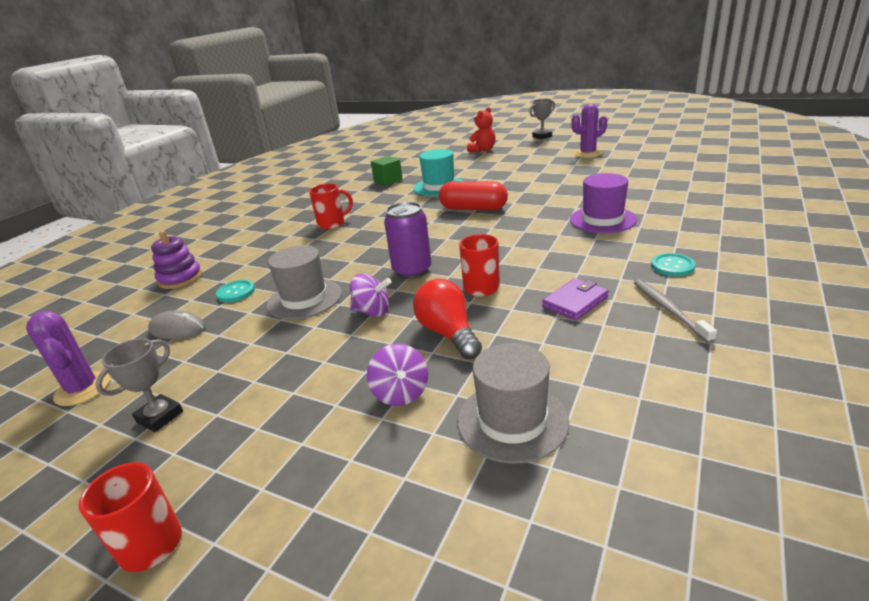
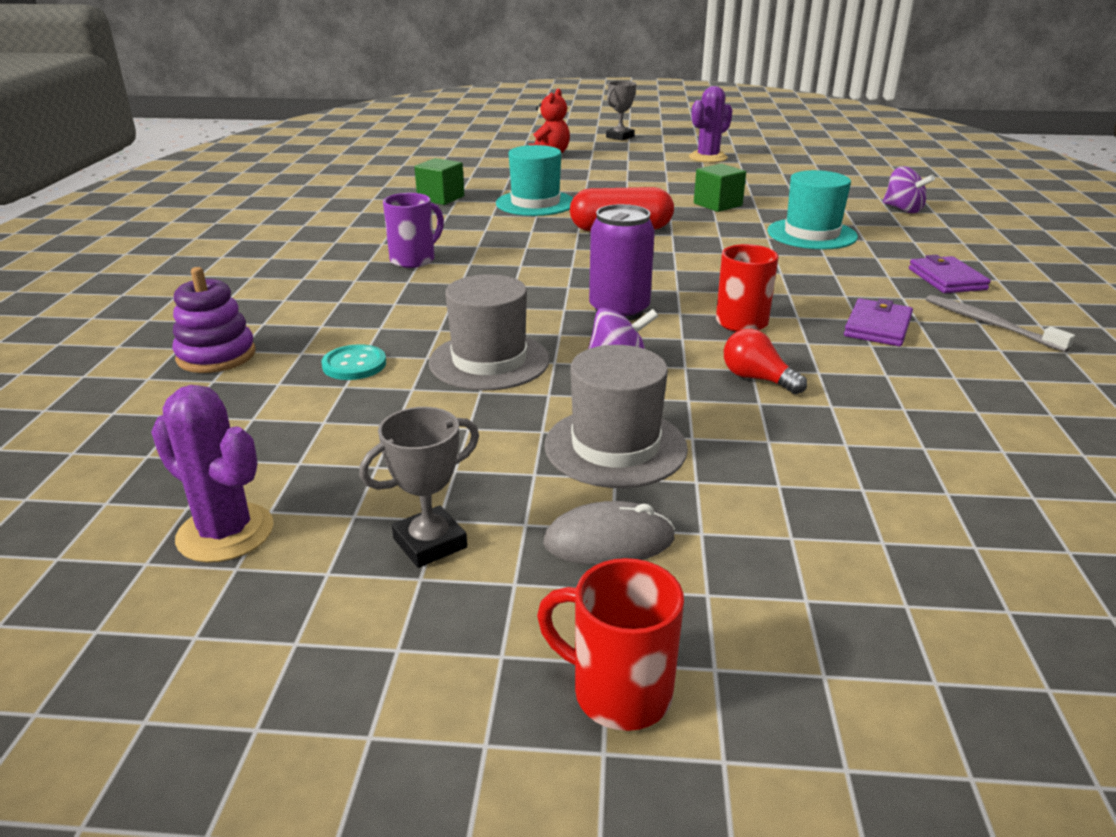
camera: 25 degrees left, 0 degrees up
(160, 416) = (430, 543): grey trophy -> grey trophy turned 45 degrees clockwise
(177, 329) = (307, 426): grey mouse -> grey mouse (609, 541)
(332, 224) = (414, 260): red mug -> purple mug
(400, 393) = (772, 453): purple spinning top -> purple spinning top (903, 209)
(448, 333) = (757, 379): red light bulb -> red light bulb, size x0.65
(512, 421) = (942, 459): grey hat -> grey hat (615, 447)
(557, 192) = (717, 204): none -> green cube
(602, 220) = (811, 234): purple hat -> turquoise hat
(672, 266) = (947, 279): turquoise button -> purple wallet

